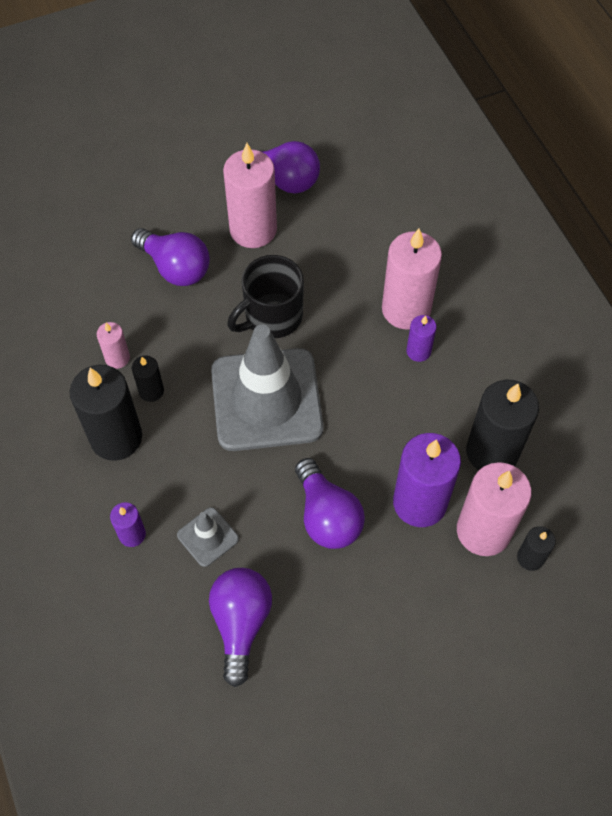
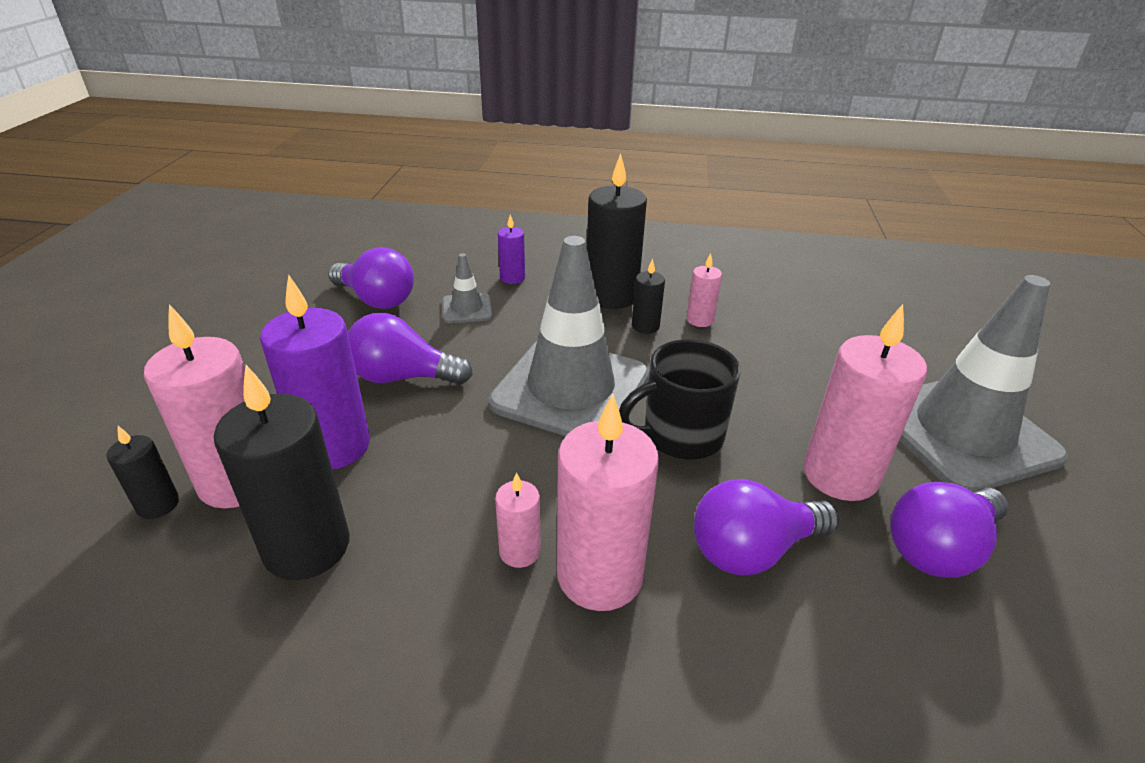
camera: 120 degrees right, 25 degrees down
(169, 180) = (962, 432): none -> grey traffic cone
(175, 267) = (803, 390): purple light bulb -> purple light bulb (752, 550)
(272, 317) = (680, 436): black mug -> black mug turned 105 degrees counterclockwise
(418, 351) = (519, 551): purple candle -> pink candle

